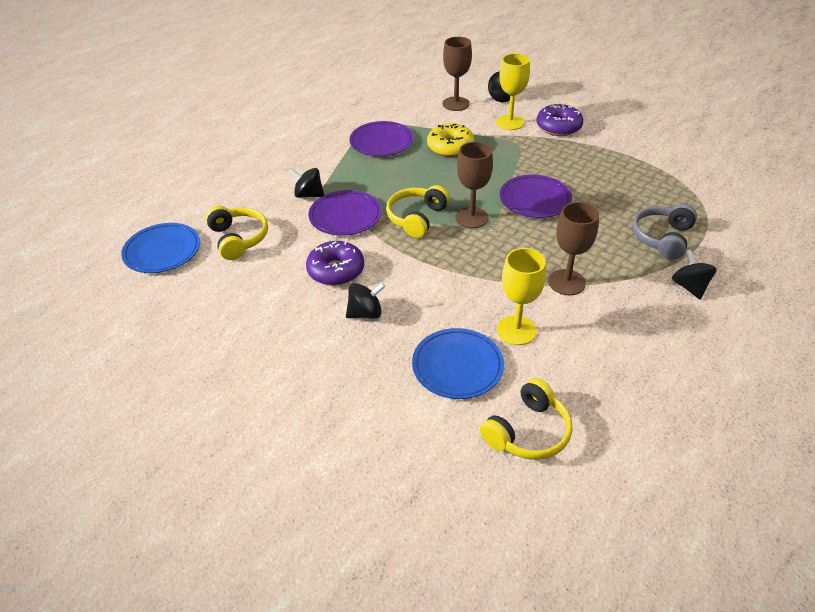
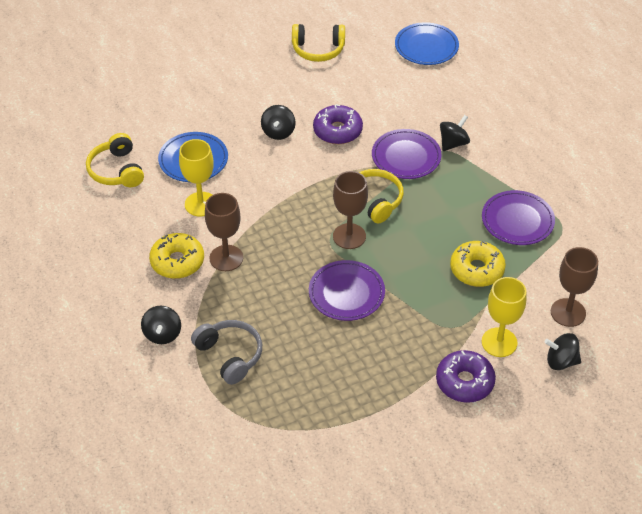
camera: 115 degrees right, 5 degrees up
(238, 239) = (415, 88): yellow headphones -> yellow headphones (318, 50)
(603, 314) = (177, 262): none -> yellow donut
(689, 287) = (162, 334): black spinning top -> black spinning top turned 75 degrees clockwise

